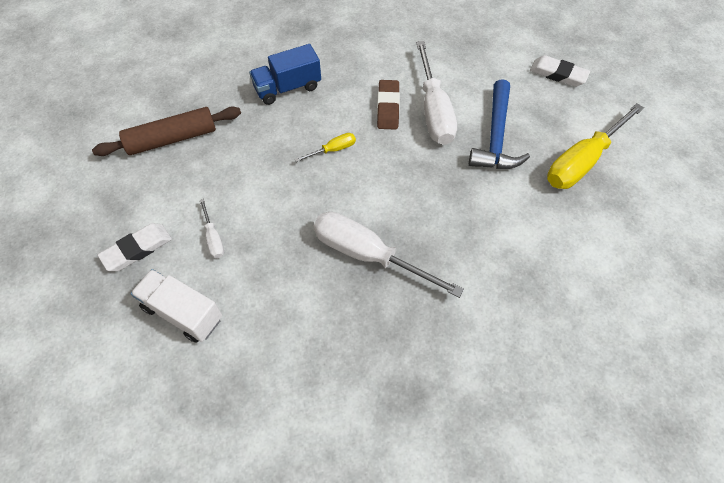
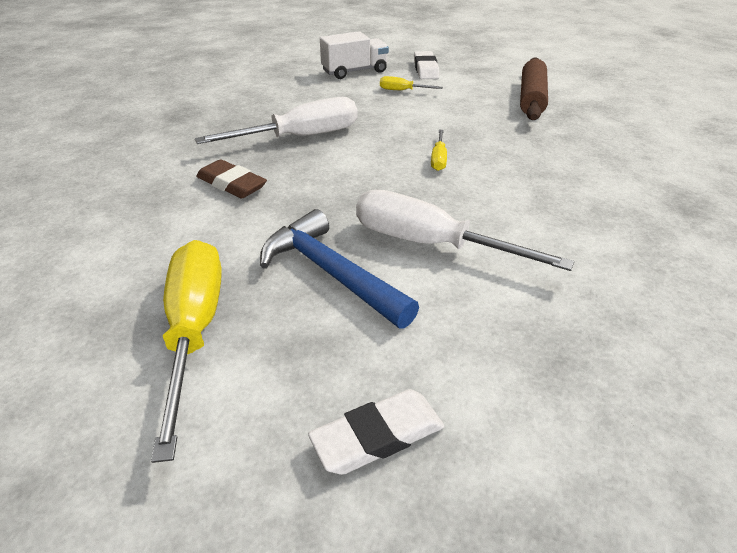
camera: 125 degrees right, 20 degrees down
(213, 238) = (402, 91): white screwdriver -> yellow screwdriver
(287, 88) = (561, 163): blue truck -> none
(388, 107) = (469, 213): brown eraser -> brown eraser (232, 184)

